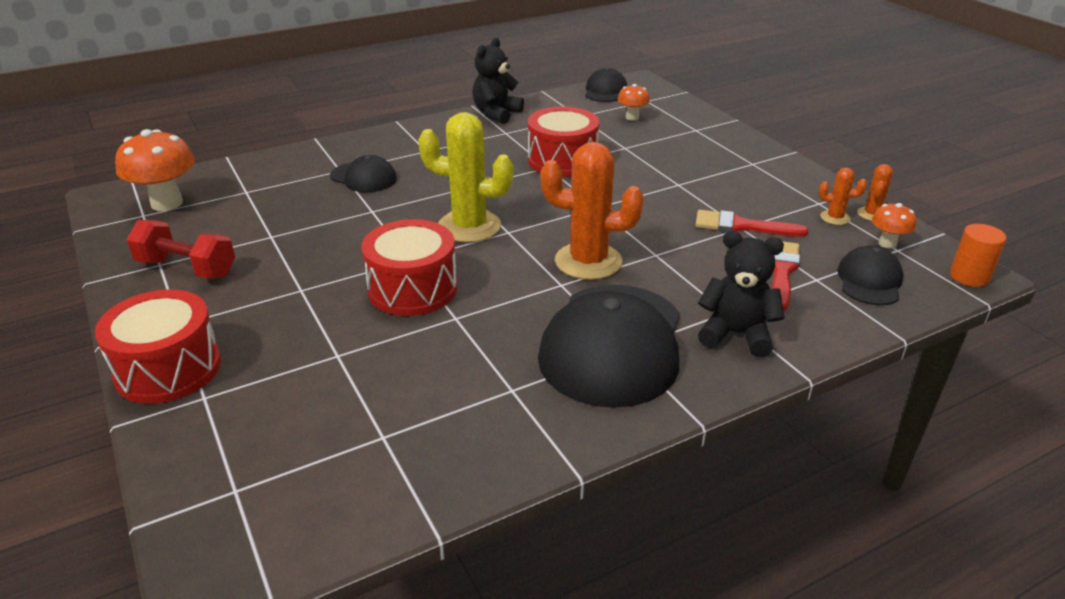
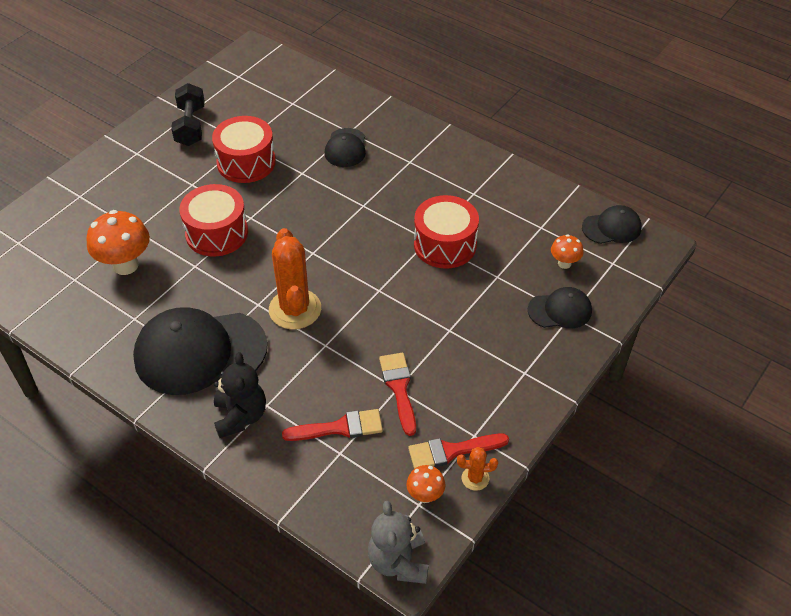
camera: 65 degrees right, 15 degrees up
(167, 203) = (257, 78): orange mushroom -> orange mushroom (125, 265)
(168, 369) = (96, 170): red drum -> red drum (246, 162)
(187, 268) = (190, 126): red dumbbell -> black dumbbell
(469, 226) = (308, 230): yellow cactus -> none
(496, 114) = (505, 175): black teddy bear -> none
(835, 218) = (451, 451): orange cactus -> red brush
(869, 281) = (355, 489): black cap -> black cap (560, 310)
(969, 276) = (398, 562): orange cylinder -> grey teddy bear

